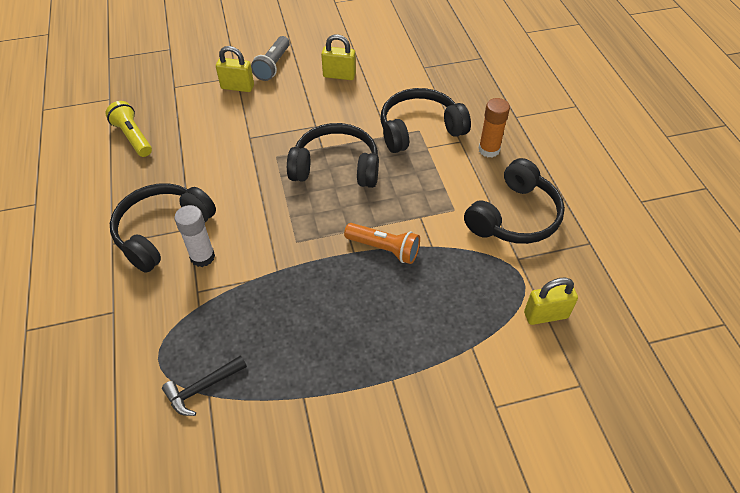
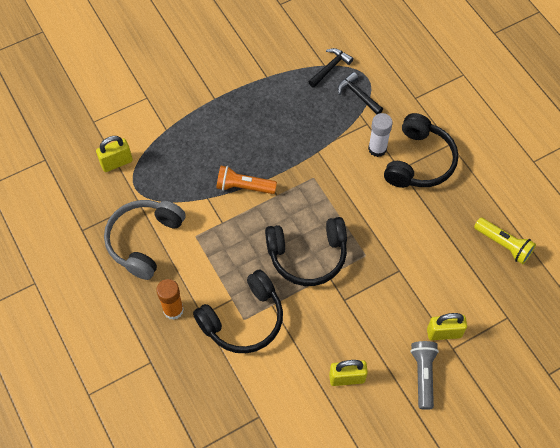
camera: 165 degrees right, 10 degrees up
(186, 334) = (358, 95): none -> black hammer
(514, 216) = (144, 241): black headphones -> grey headphones

